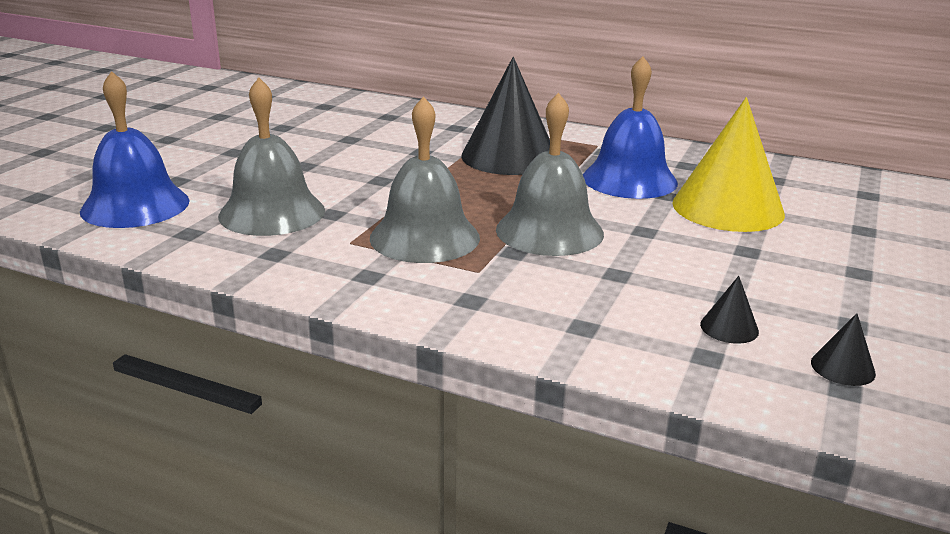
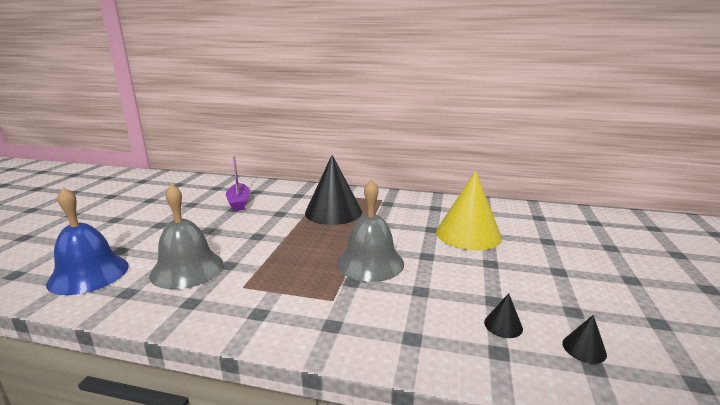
camera: 10 degrees left, 5 degrees down
(358, 130) = (239, 202): none -> purple boat
(424, 237) = (292, 277): grey bell -> none
(629, 179) = (407, 220): blue bell -> none

